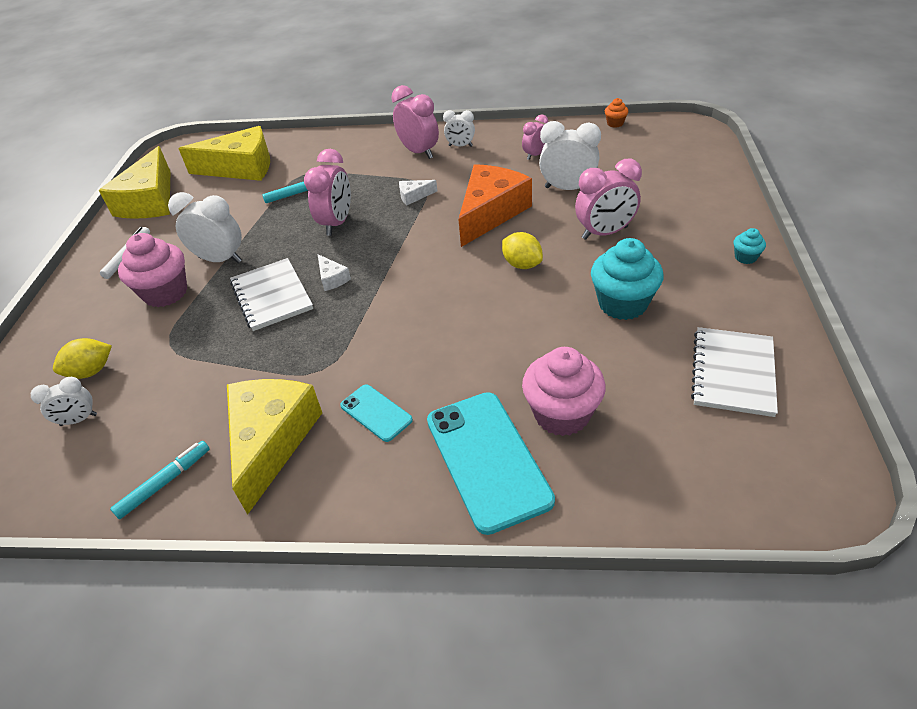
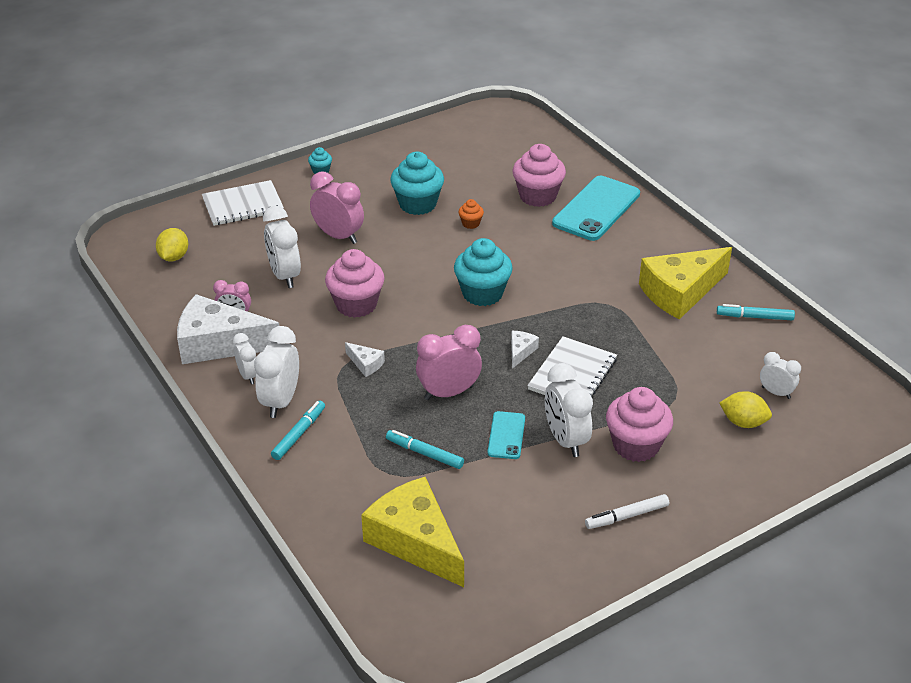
camera: 130 degrees left, 5 degrees down
(150, 201) = (539, 580): yellow cheese -> none
(376, 413) = (613, 262): turquoise phone -> turquoise phone (506, 435)
(380, 151) = (299, 434): none -> turquoise marker
(419, 152) = (281, 401): pink clock -> white clock
(430, 289) = (482, 293): none -> turquoise cupcake
(490, 213) = (356, 304): orange cheese -> pink cupcake
(509, 142) = (219, 343): none -> white cheese
(522, 264) = (413, 261): yellow lemon -> yellow lemon (174, 257)
(615, 123) = (137, 287): orange cupcake -> orange cupcake (470, 223)
(733, 373) = (444, 152): white notebook -> white notebook (243, 205)

